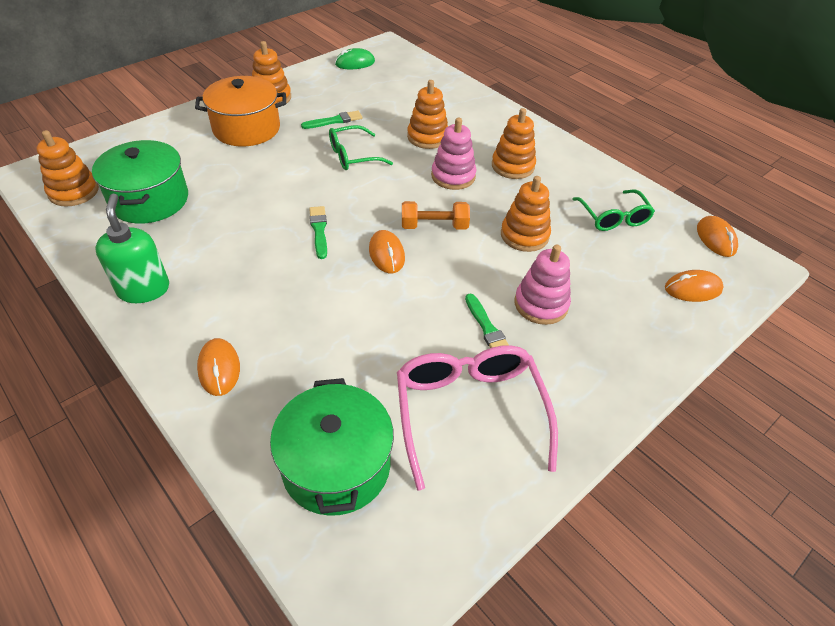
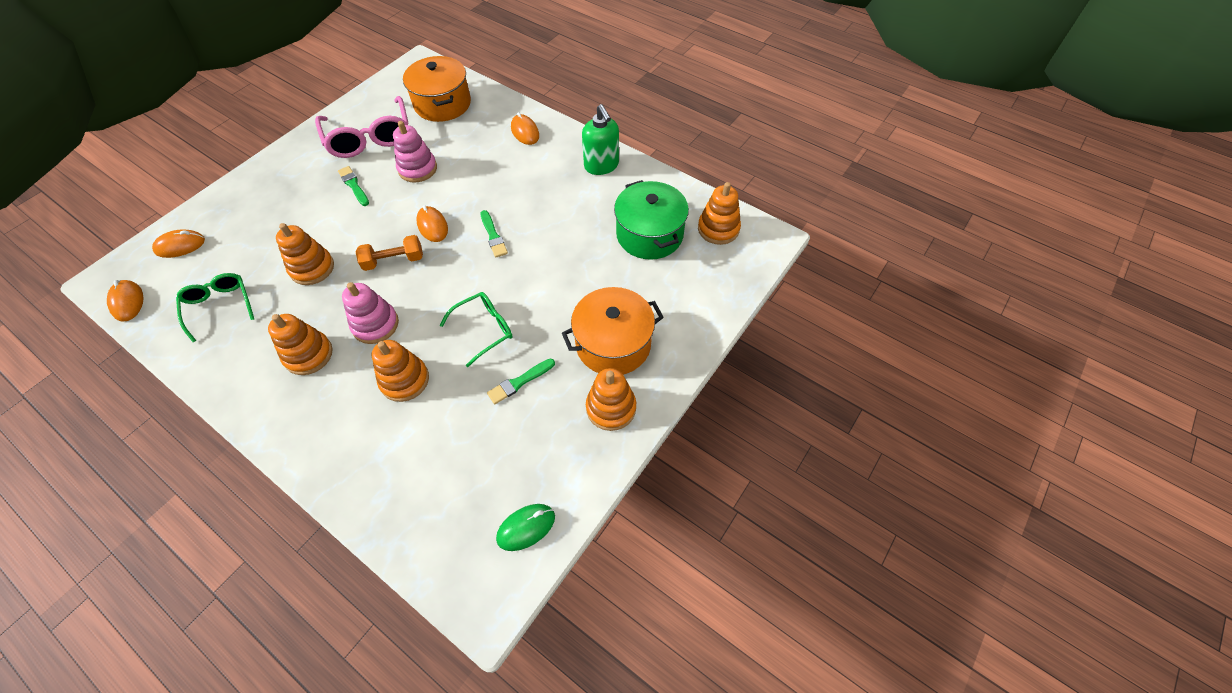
camera: 170 degrees right, 10 degrees up
(336, 465) = (442, 104): green pot -> orange pot
(541, 304) = (311, 209): pink stacking toy -> pink stacking toy (417, 169)

